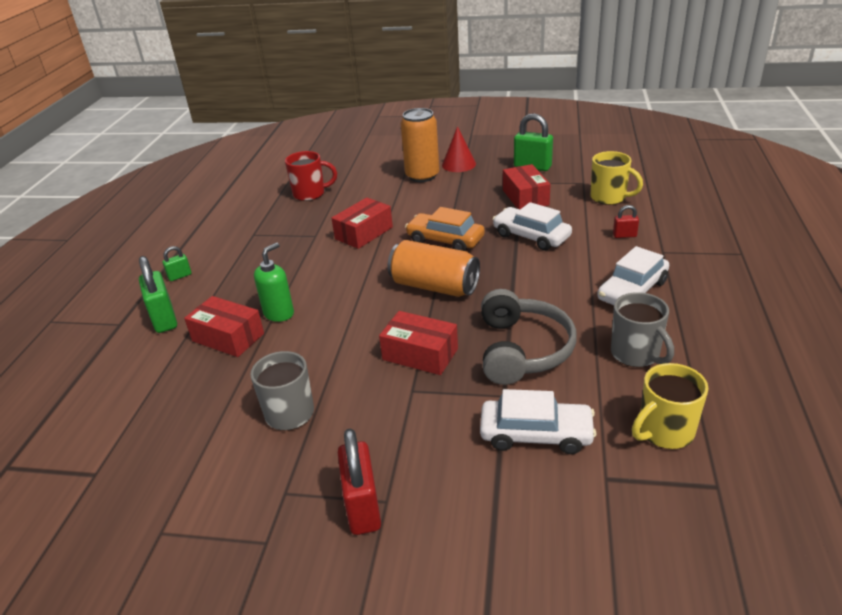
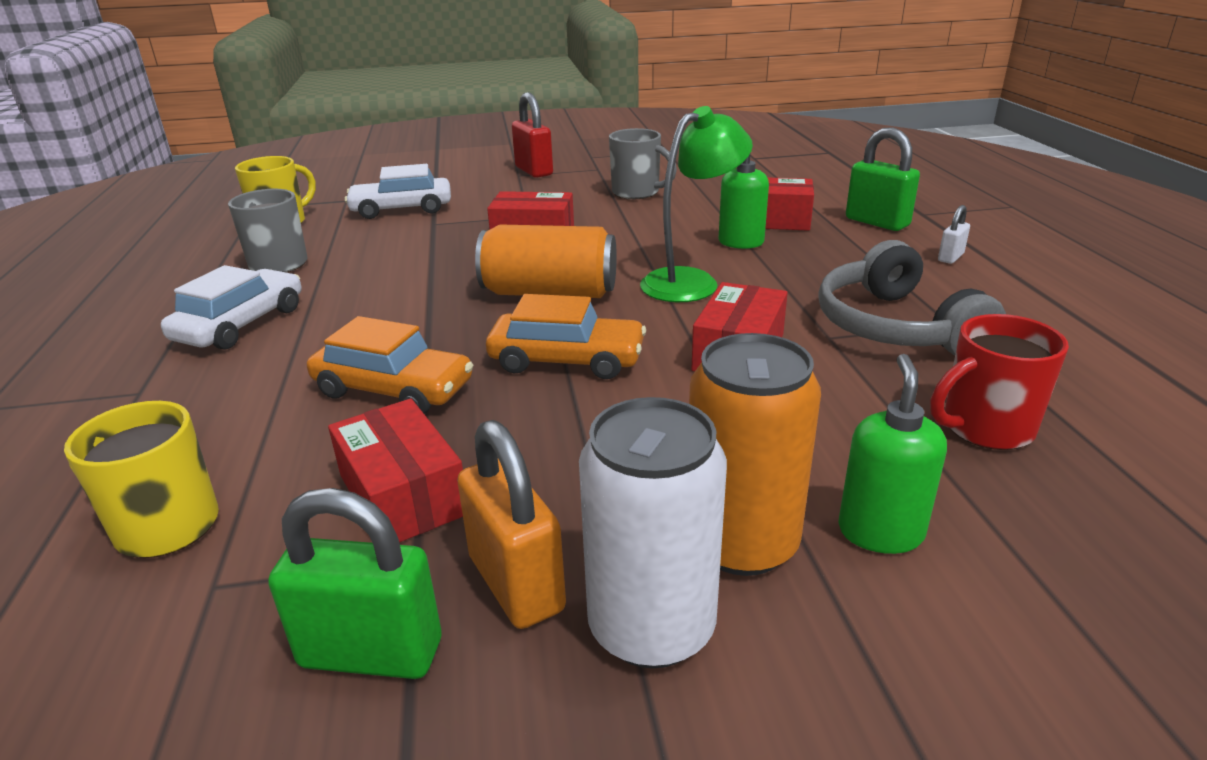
camera: 160 degrees right, 5 degrees down
(180, 276) = (950, 257): green padlock -> white padlock
(344, 282) = (691, 281): none -> green lamp
(381, 174) = (880, 532): none -> green soap dispenser
(458, 164) = (651, 627): red cone -> white can
(491, 174) = (516, 583): none -> orange padlock
(522, 350) = (414, 252): grey headphones -> grey headphones (895, 326)
(531, 236) = (393, 389): white car -> orange car
(624, 235) = (193, 416): red padlock -> none

